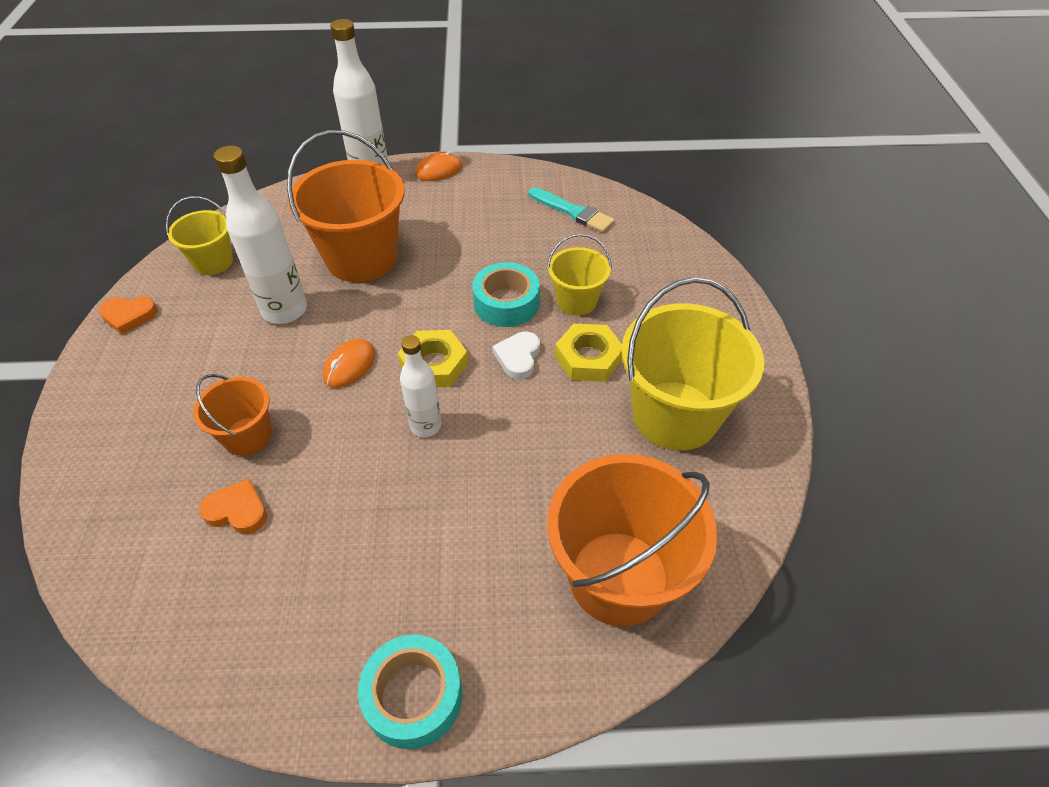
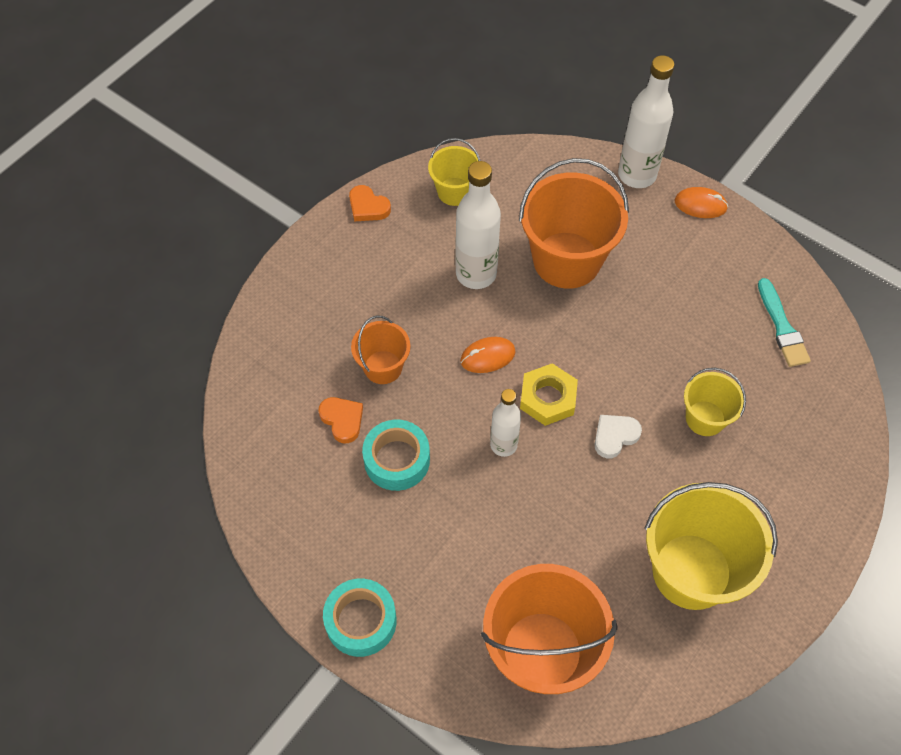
camera: 40 degrees right, 10 degrees up
(506, 303) = (646, 381): turquoise tape -> turquoise tape (397, 460)
(588, 358) = (668, 476): yellow nut -> none

